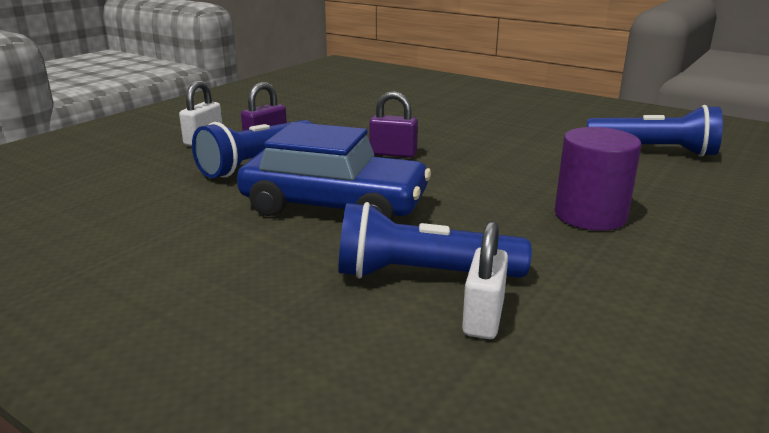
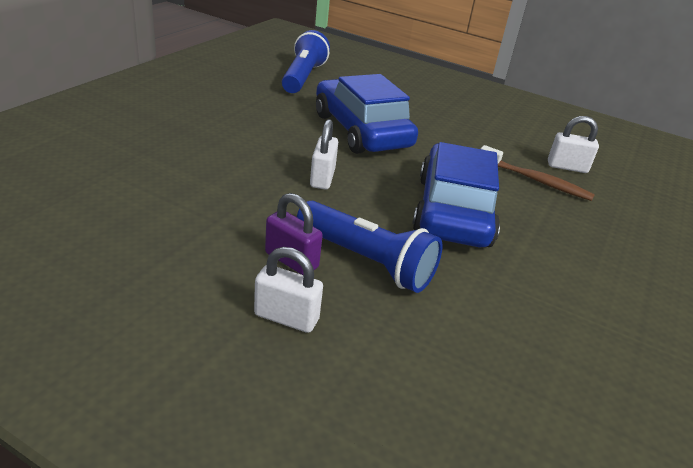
camera: 100 degrees left, 10 degrees up
(393, 153) = (322, 178): purple padlock -> white padlock
(422, 274) = (535, 180): blue flashlight -> brown toothbrush
(515, 174) = (361, 131): none -> blue car
(590, 215) = (427, 119): purple cylinder -> none

